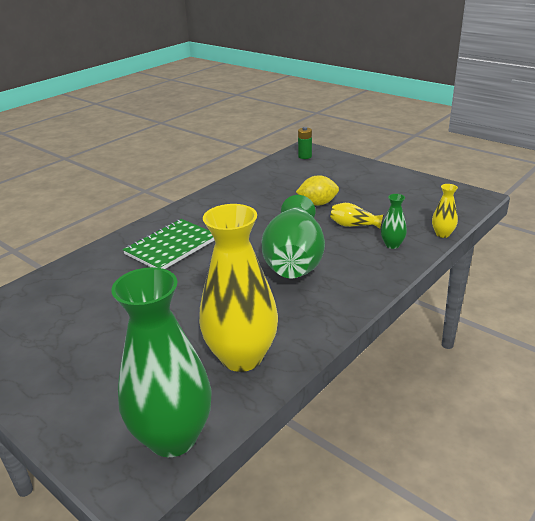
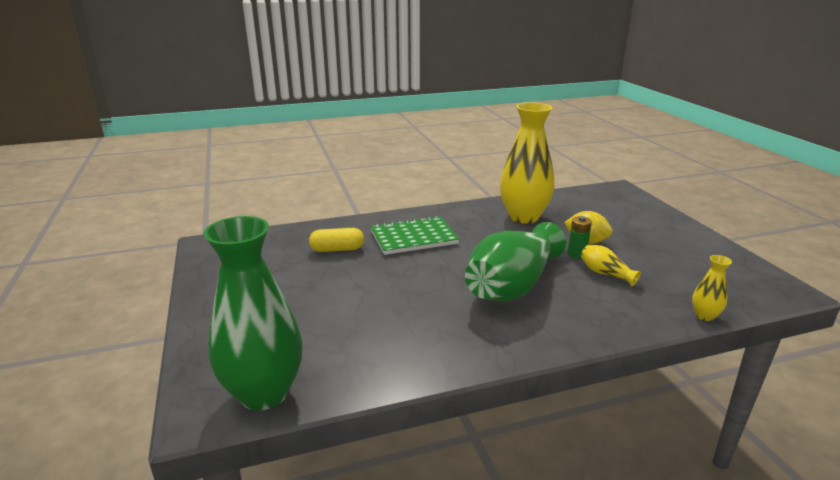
camera: 30 degrees right, 5 degrees down
(107, 283) = (337, 249): none -> yellow capsule
(242, 357) = (381, 352): yellow vase -> yellow vase (523, 217)
(305, 156) = (614, 195): green battery -> green battery (576, 254)
(392, 245) = (631, 307): green vase -> none

